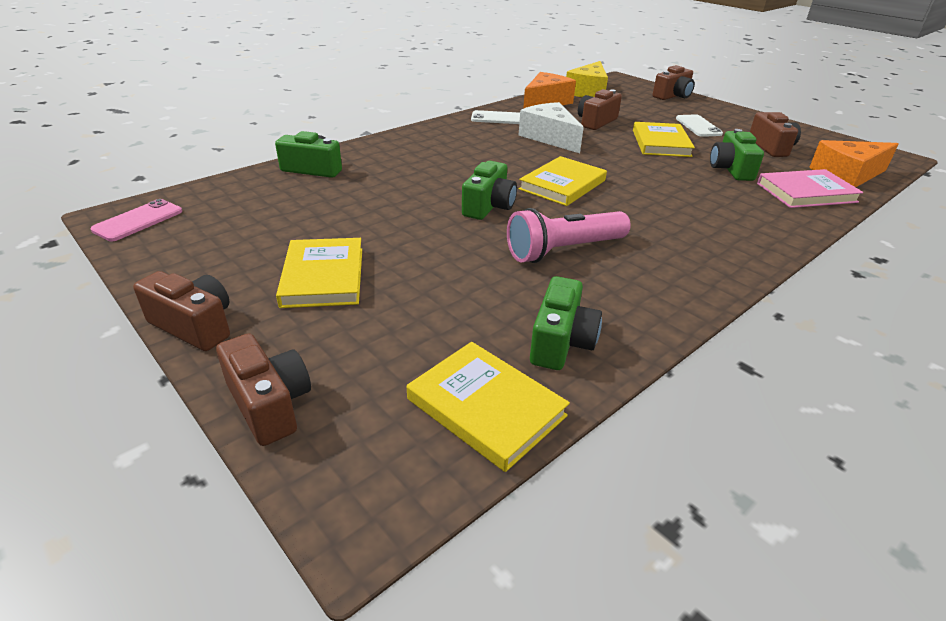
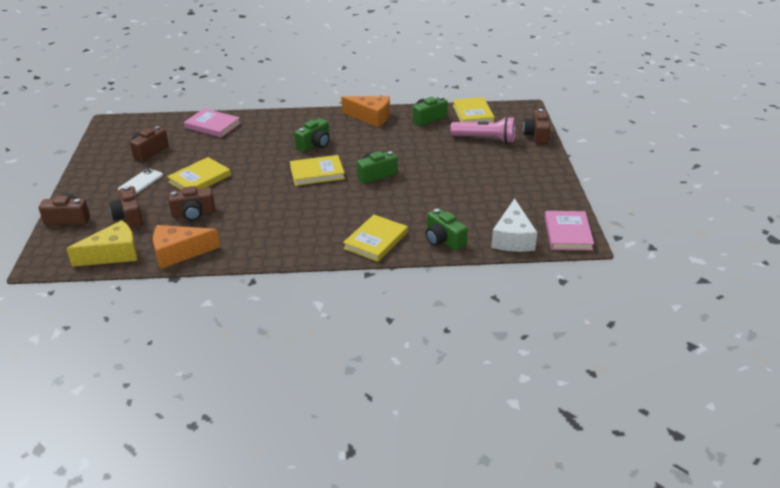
camera: 140 degrees left, 0 degrees up
(138, 221) = (568, 233): pink phone -> pink book
(194, 326) = (553, 166): brown camera -> brown camera (129, 217)
(323, 276) = (491, 168): yellow book -> yellow book (375, 240)
(498, 118) = (251, 247): white phone -> none
(550, 137) = (254, 211): white cheese -> white cheese (512, 238)
(564, 250) = (377, 143): pink flashlight -> pink flashlight (485, 139)
(731, 169) = (211, 148): green camera -> green camera (314, 144)
(847, 175) = (166, 124): orange cheese -> orange cheese (371, 117)

